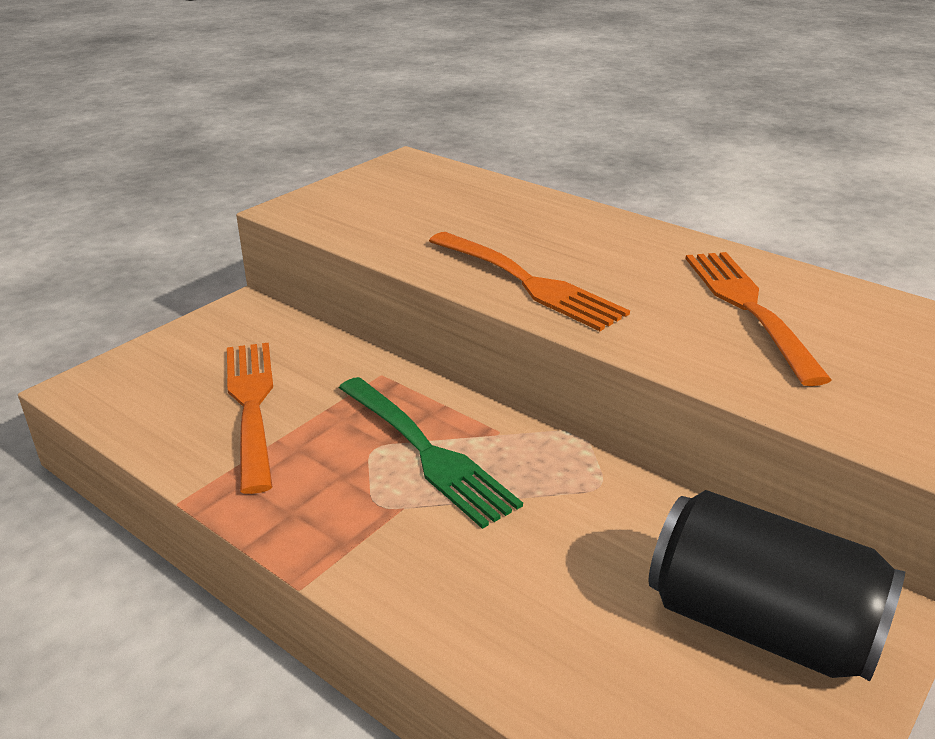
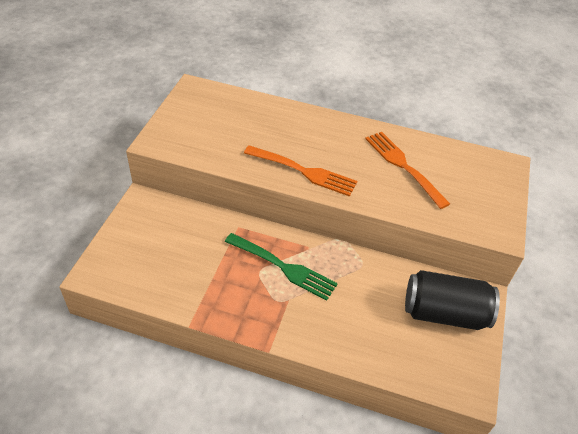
camera: 25 degrees left, 15 degrees up
(252, 405) = (187, 262): orange fork -> none

